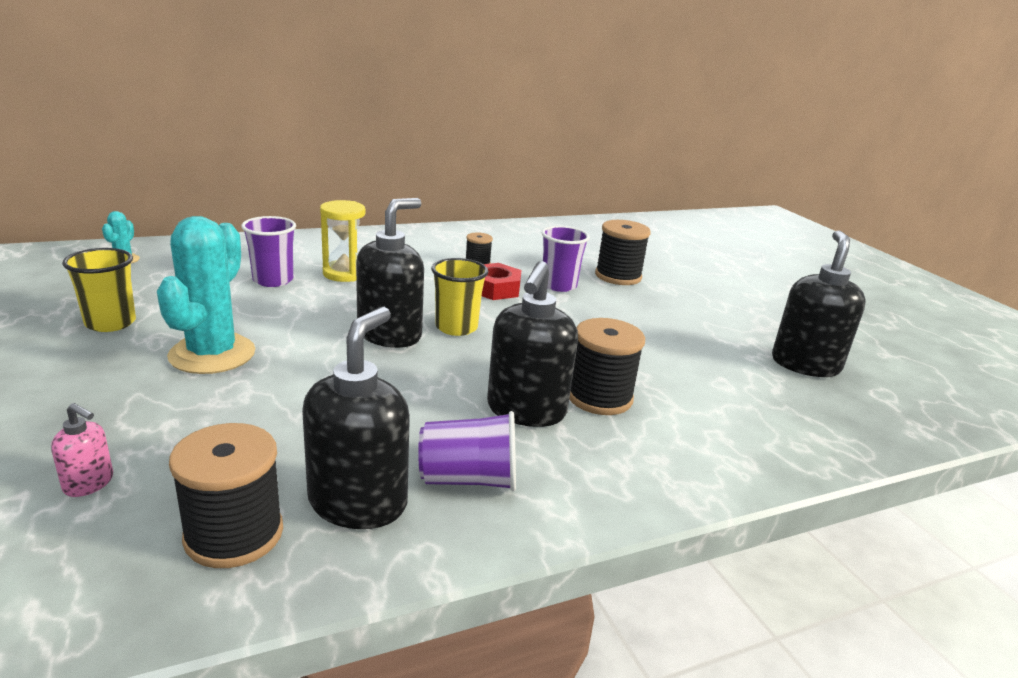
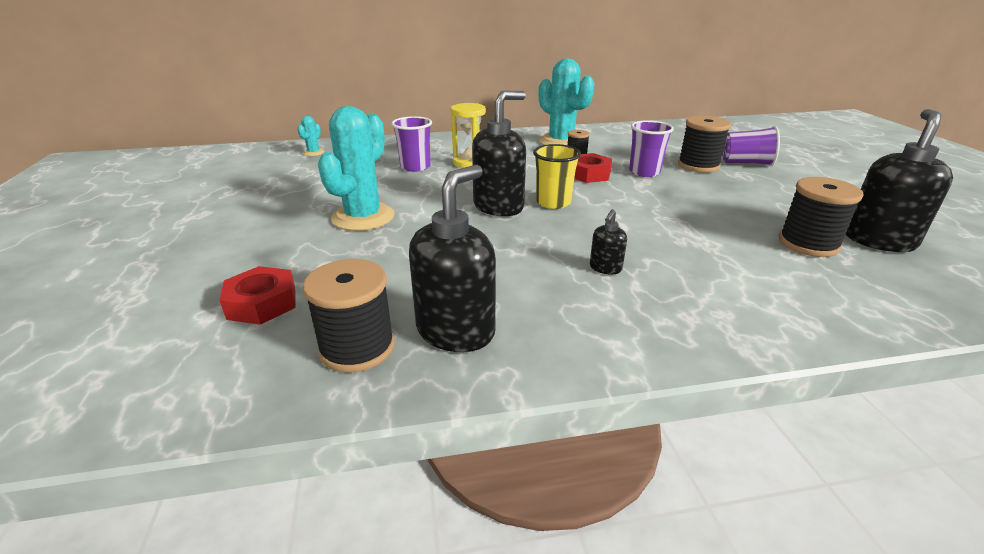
camera: 15 degrees right, 5 degrees up
(89, 483) = (262, 303): pink soap dispenser -> red nut
(110, 323) = (297, 194): yellow cup -> none
(457, 244) = (561, 142): none -> turquoise cactus
(469, 479) = (549, 319): purple cup -> purple cup (746, 163)
(526, 411) = (605, 268): black soap dispenser -> black soap dispenser, size x0.47
(599, 397) = (672, 260): black spool -> black spool (808, 244)

